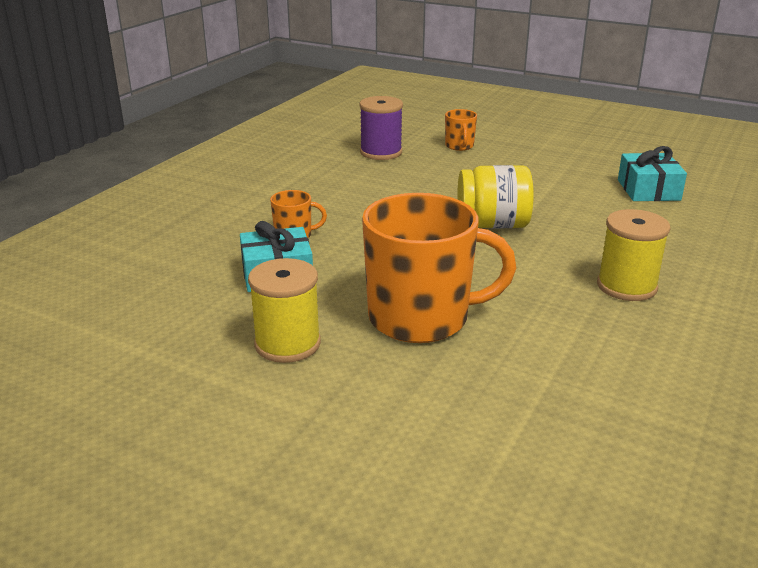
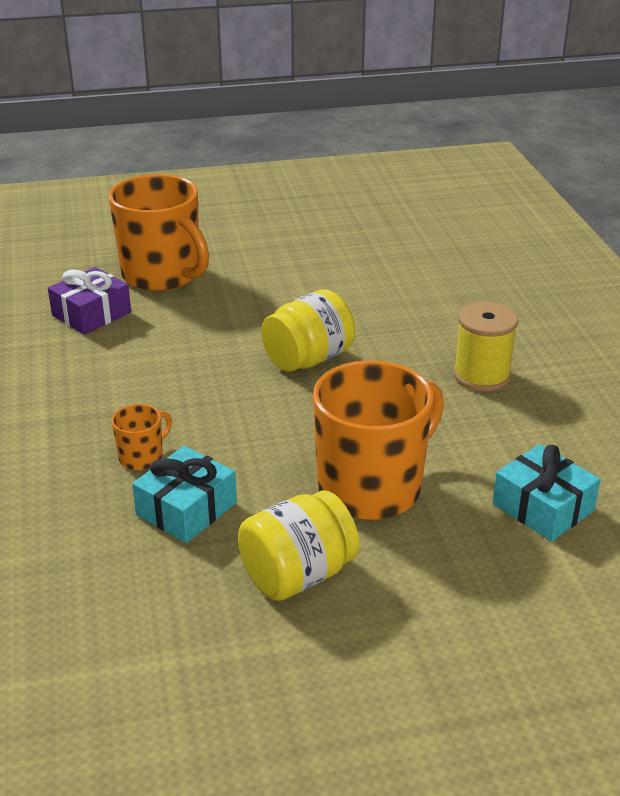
camera: 40 degrees left, 5 degrees up
(287, 344) = (298, 575): yellow spool -> yellow jar
(381, 152) = (91, 314): purple spool -> purple gift
(459, 146) = (162, 275): orange mug -> orange mug, size x2.28
(648, 190) = (387, 264): turquoise gift -> turquoise gift (542, 507)

